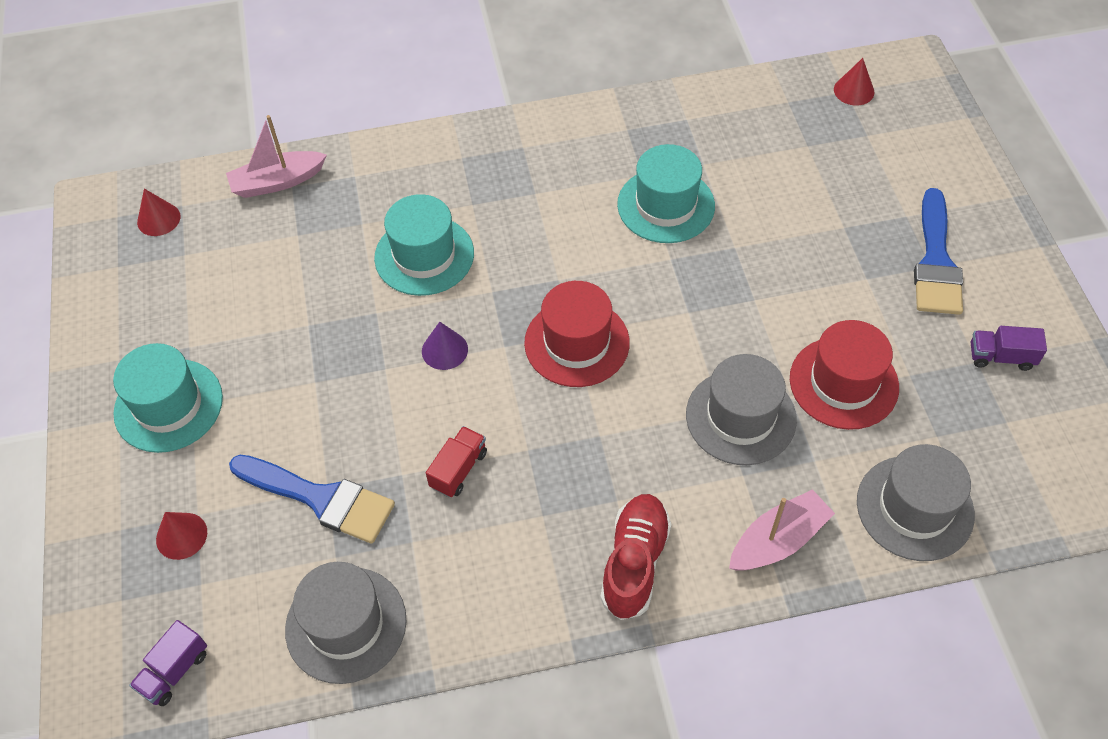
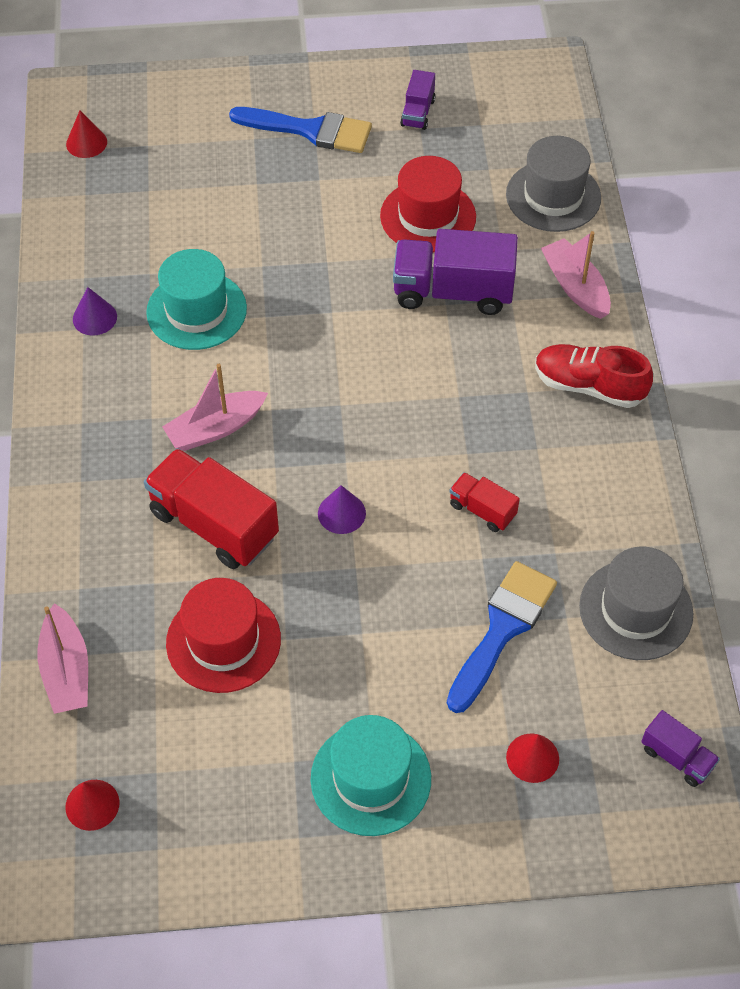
camera: 85 degrees left, 0 degrees up
(424, 255) = (214, 524): turquoise hat -> red truck
(529, 240) = (215, 428): none -> pink boat
(577, 343) = (352, 402): red hat -> red hat (223, 641)
(641, 135) = (94, 318): none -> purple cone
(740, 417) = (453, 292): grey hat -> purple truck

